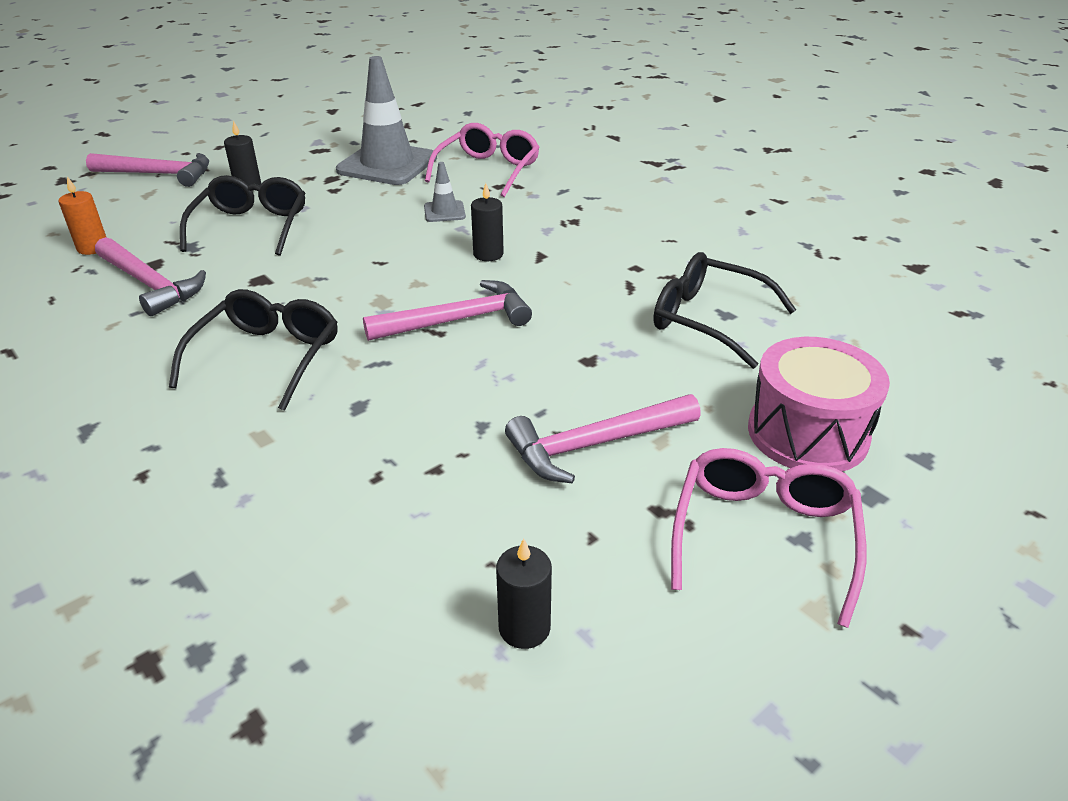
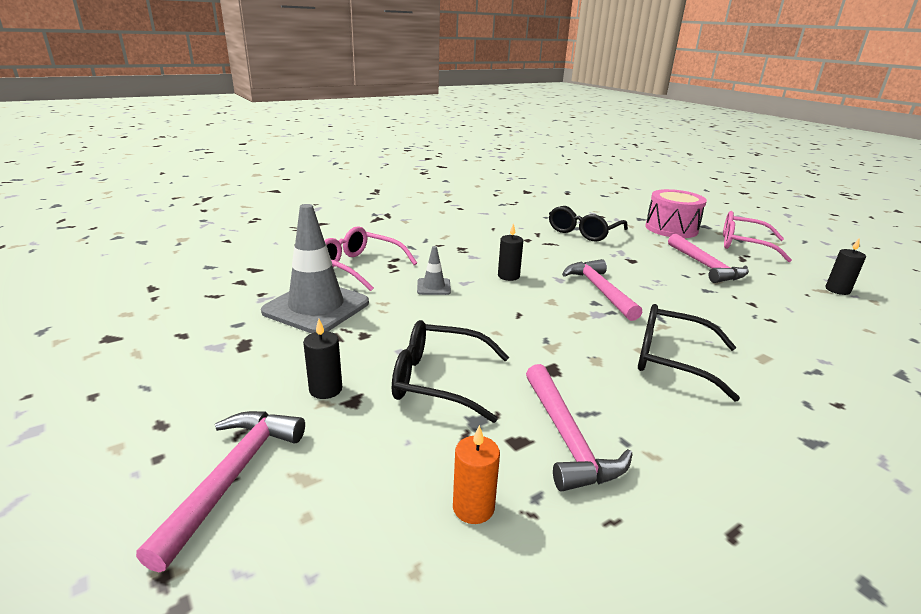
camera: 85 degrees left, 10 degrees down
(150, 284) = (567, 438): pink hammer -> pink hammer turned 120 degrees clockwise

